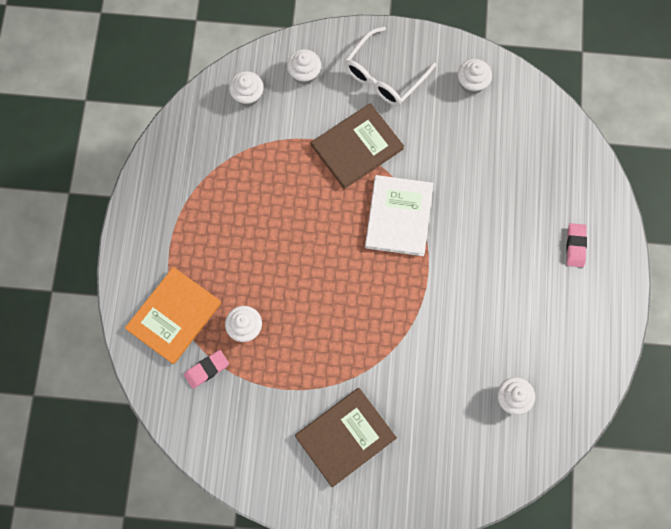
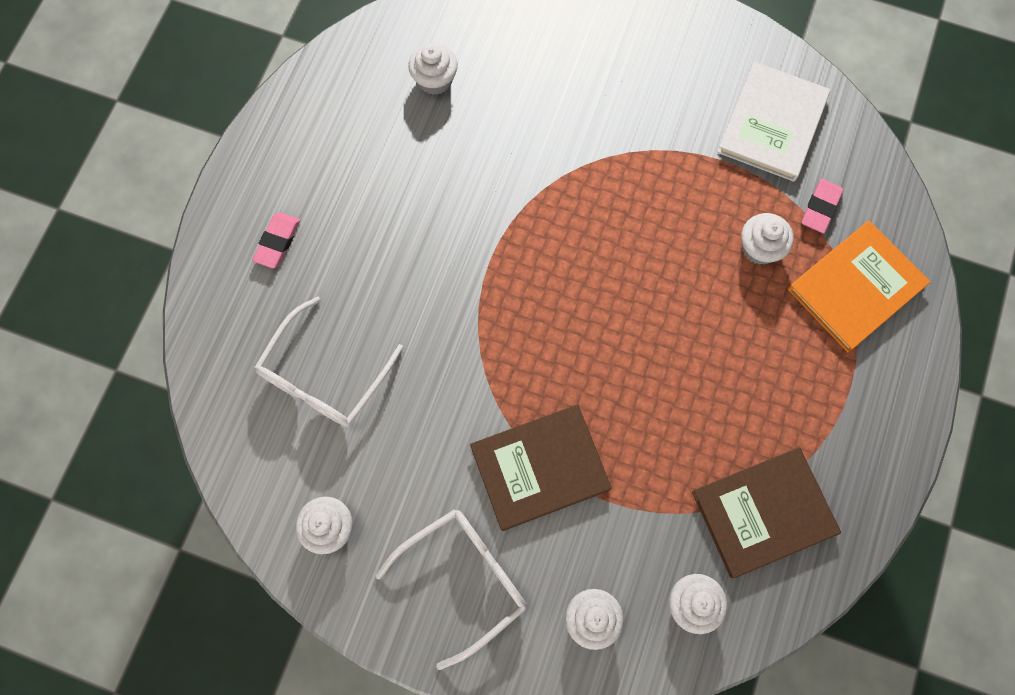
camera: 165 degrees left, 0 degrees up
(207, 370) = (820, 208): pink eraser -> pink eraser turned 45 degrees counterclockwise
(345, 437) = (656, 87): brown book -> brown book (763, 513)
(398, 216) = (508, 345): white book -> white book (772, 124)
(509, 167) = (324, 376): none -> white glasses

